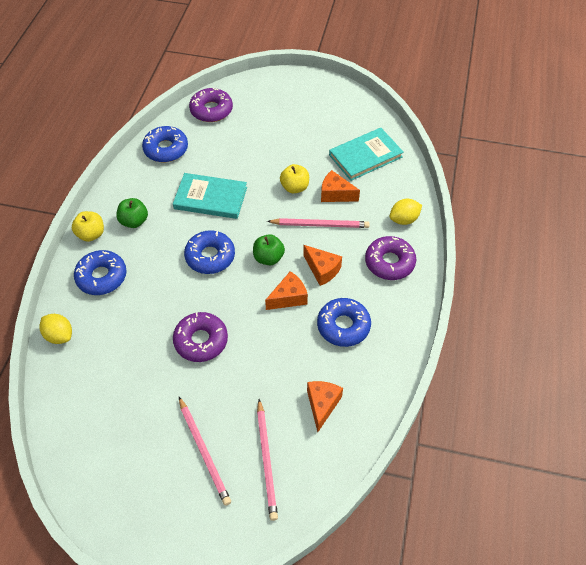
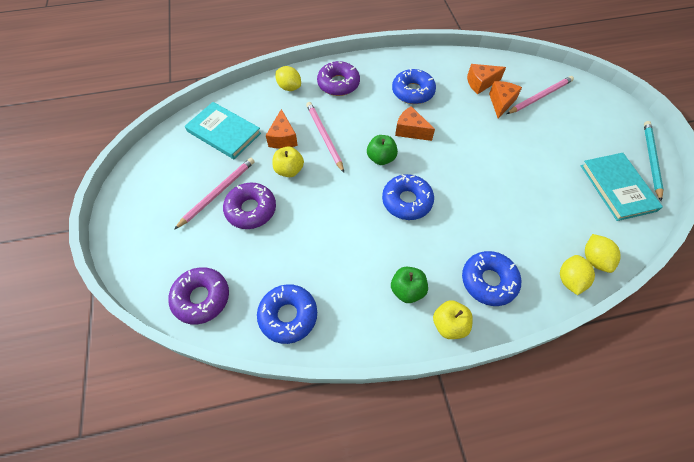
camera: 115 degrees left, 5 degrees up
(59, 368) = (594, 259): none -> yellow lemon
(110, 518) = (651, 159): none -> turquoise pencil
(201, 341) = (489, 170): purple donut -> purple donut (251, 209)
(204, 452) = (565, 130): pink pencil -> pink pencil (218, 192)
(210, 198) = (338, 233): turquoise book -> turquoise book (617, 188)
(322, 270) = (371, 120): orange cheese -> orange cheese (501, 103)

